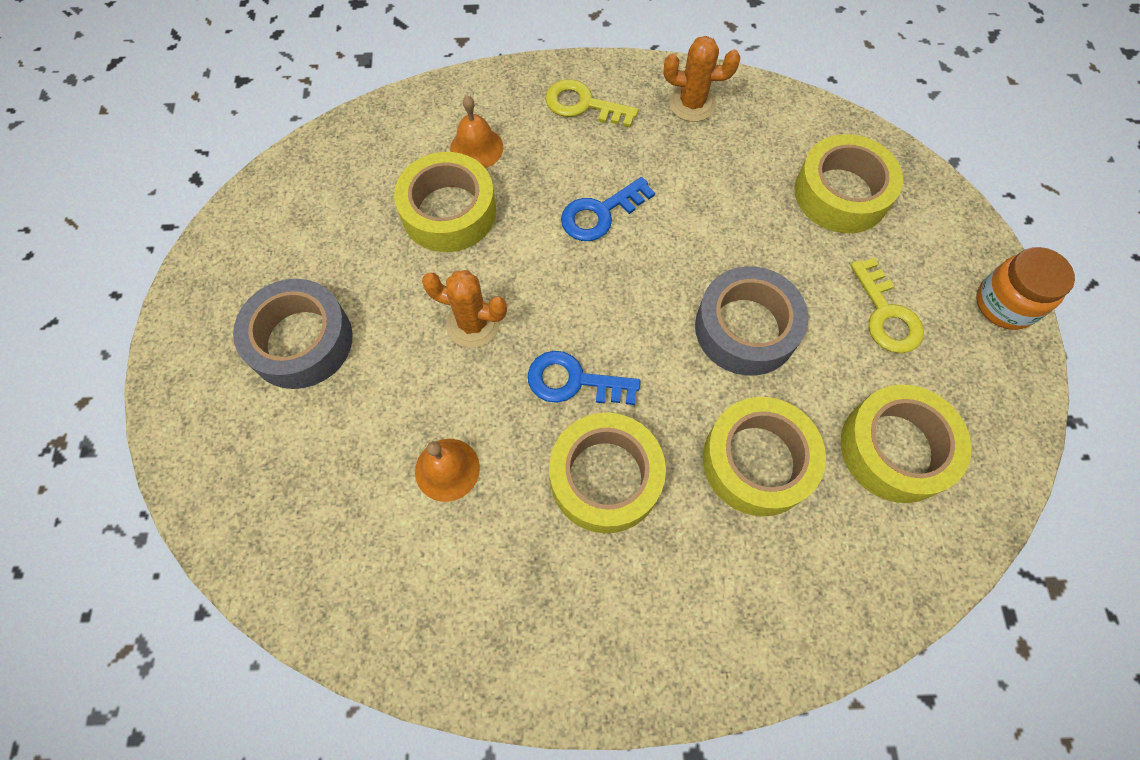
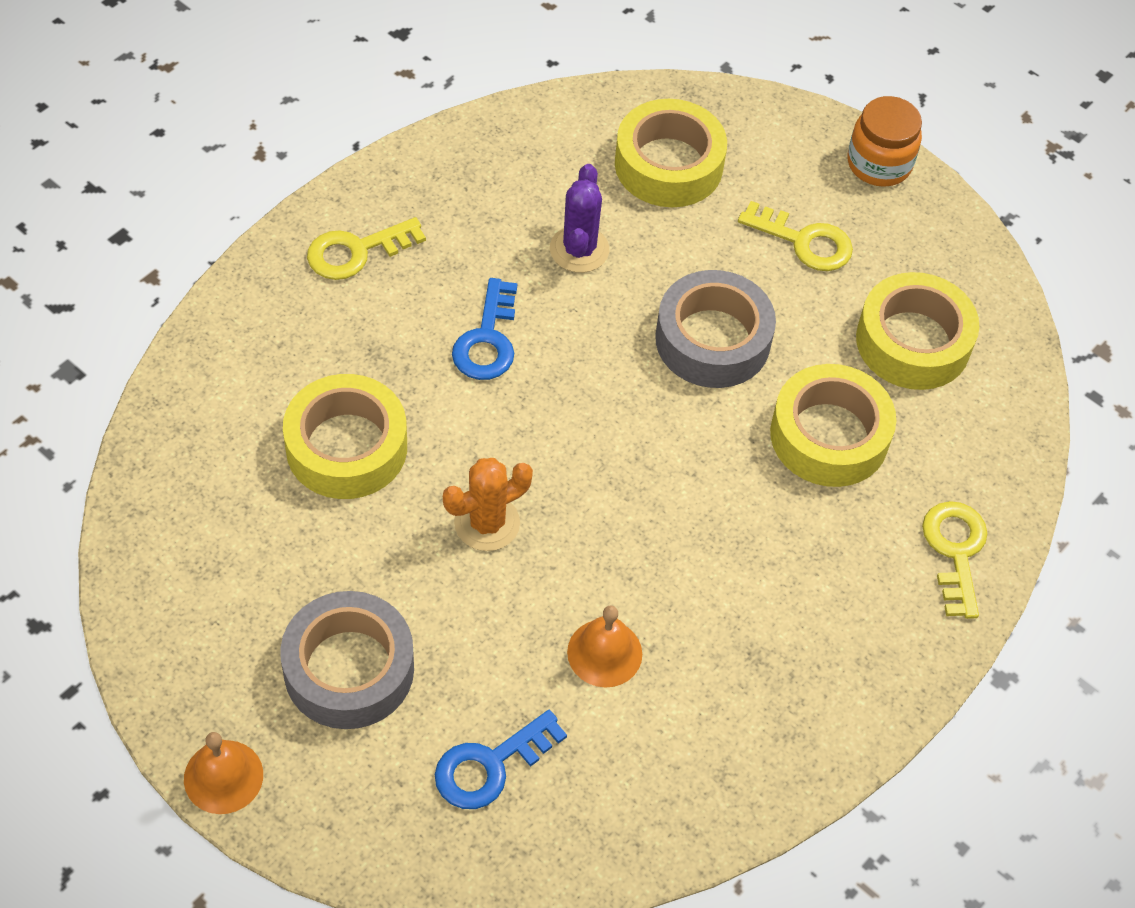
camera: 50 degrees left, 10 degrees down
(476, 148) = (301, 369): orange bell -> orange bell (223, 776)
(573, 381) = (625, 496): blue key -> blue key (490, 765)
(605, 477) = (733, 547): yellow tape -> none
(692, 104) = (456, 176): orange cactus -> none
(720, 203) = (579, 249): none -> purple cactus
(762, 629) = (955, 551): none -> yellow key

